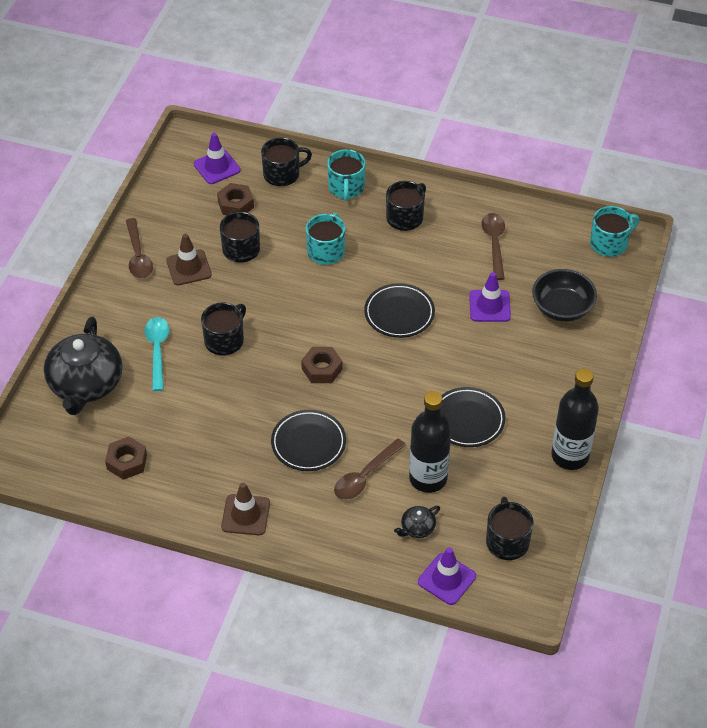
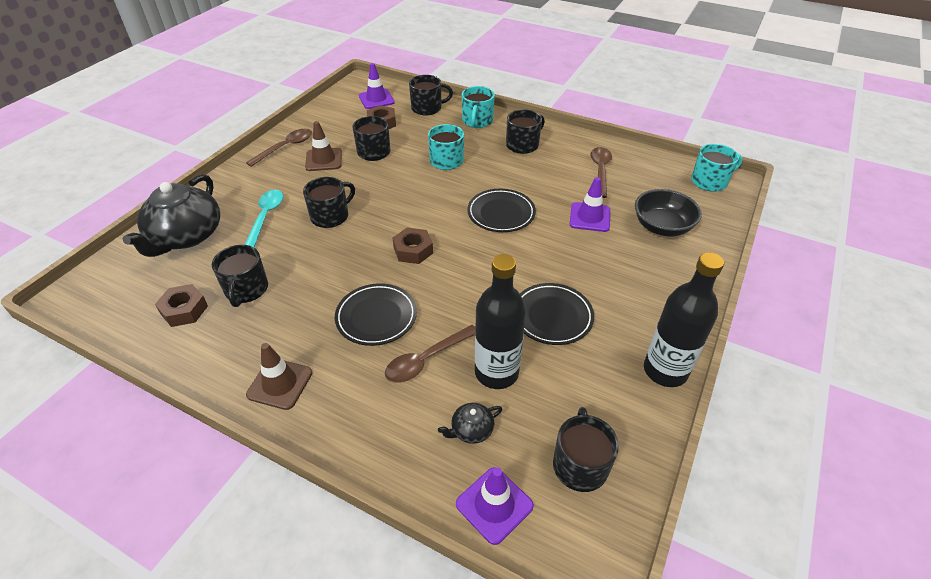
camera: 10 degrees right, 5 degrees down
(138, 256) = (285, 147): brown spoon -> brown spoon turned 135 degrees counterclockwise
(175, 434) = (246, 290): none -> black mug

